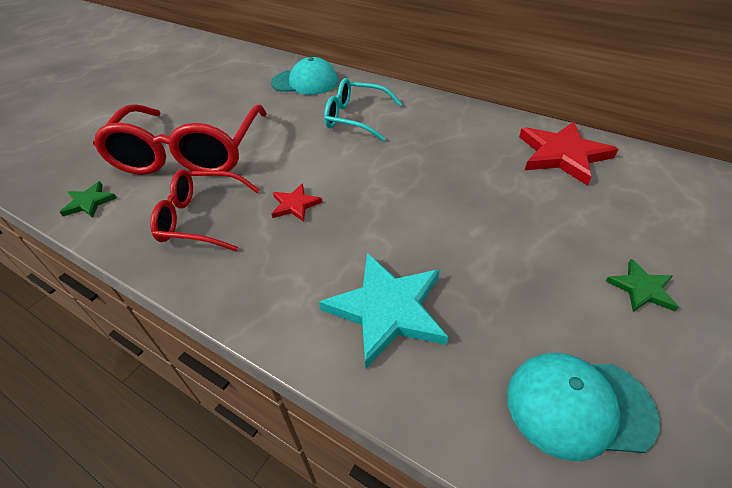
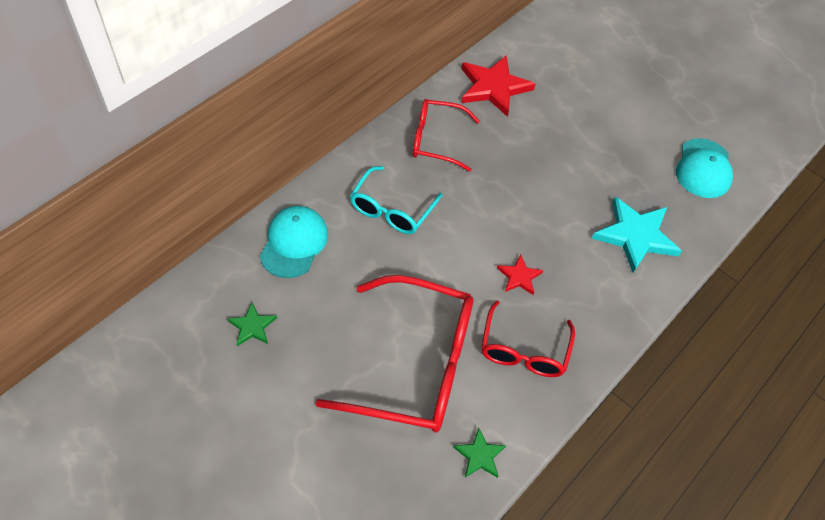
camera: 85 degrees left, 10 degrees up
(454, 129) = (436, 140): none -> red glasses
(641, 288) = (631, 108): green star -> green star (252, 326)

